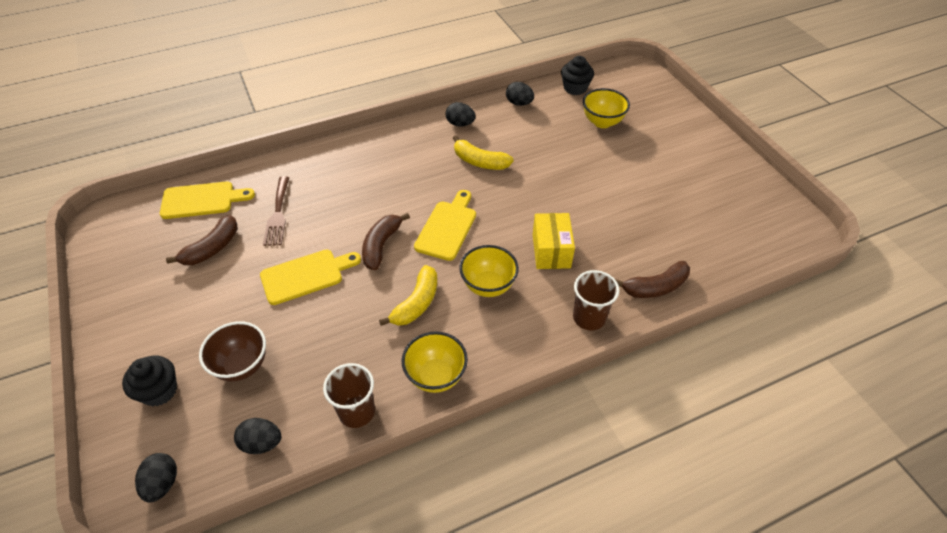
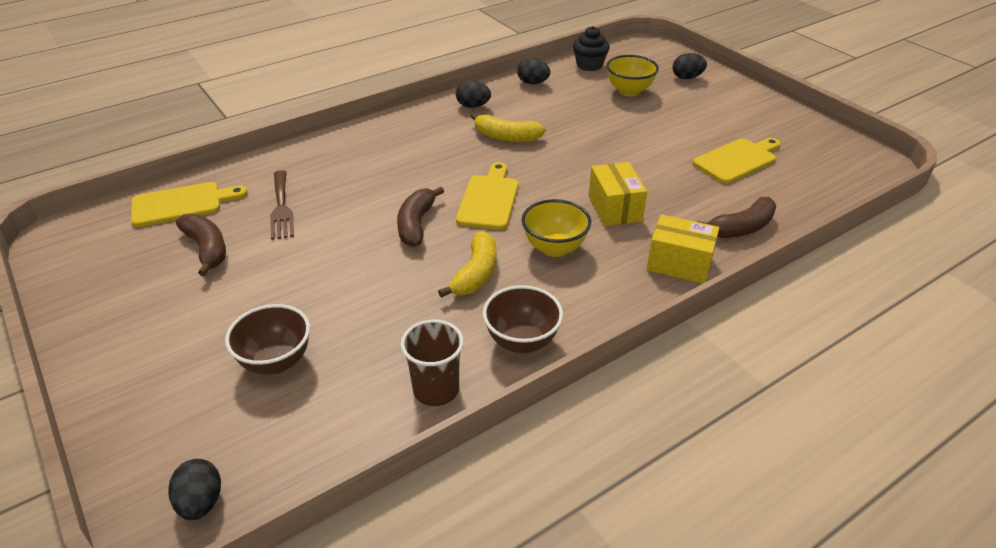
camera: 10 degrees left, 10 degrees down
(159, 391) = (173, 402): black cupcake -> none
(212, 248) = (207, 249): brown banana -> brown banana turned 60 degrees counterclockwise
(262, 443) = (324, 439): black egg -> black egg (687, 77)
(306, 275) = (333, 262): yellow cutting board -> yellow cutting board (737, 160)
(436, 376) = (522, 341): yellow bowl -> brown bowl
(589, 317) = (679, 264): brown cup -> yellow box

